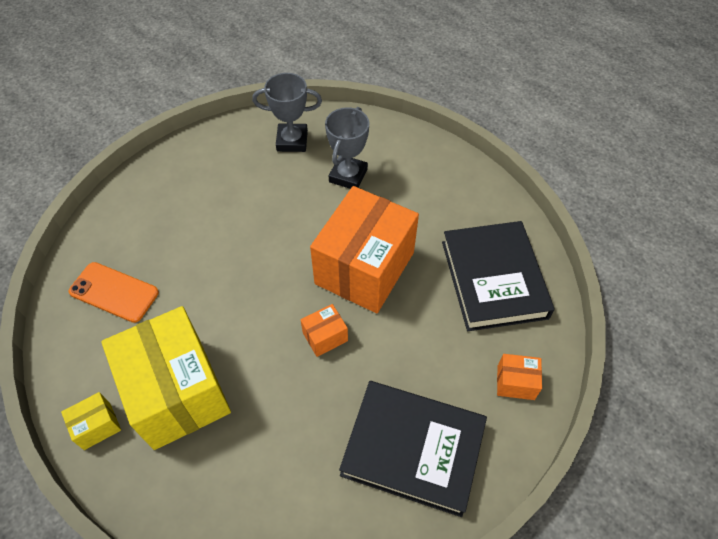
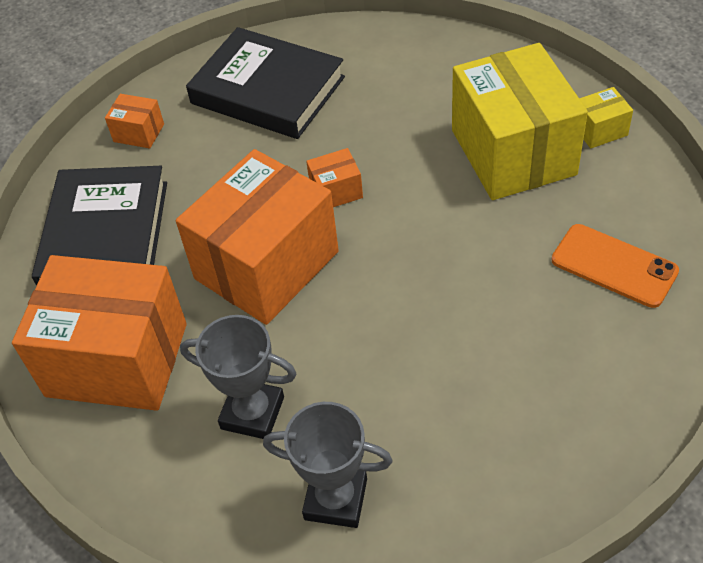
camera: 165 degrees left, 5 degrees down
(348, 175) = (252, 413): grey trophy -> grey trophy turned 75 degrees clockwise
(442, 196) = (117, 360): none -> orange box

